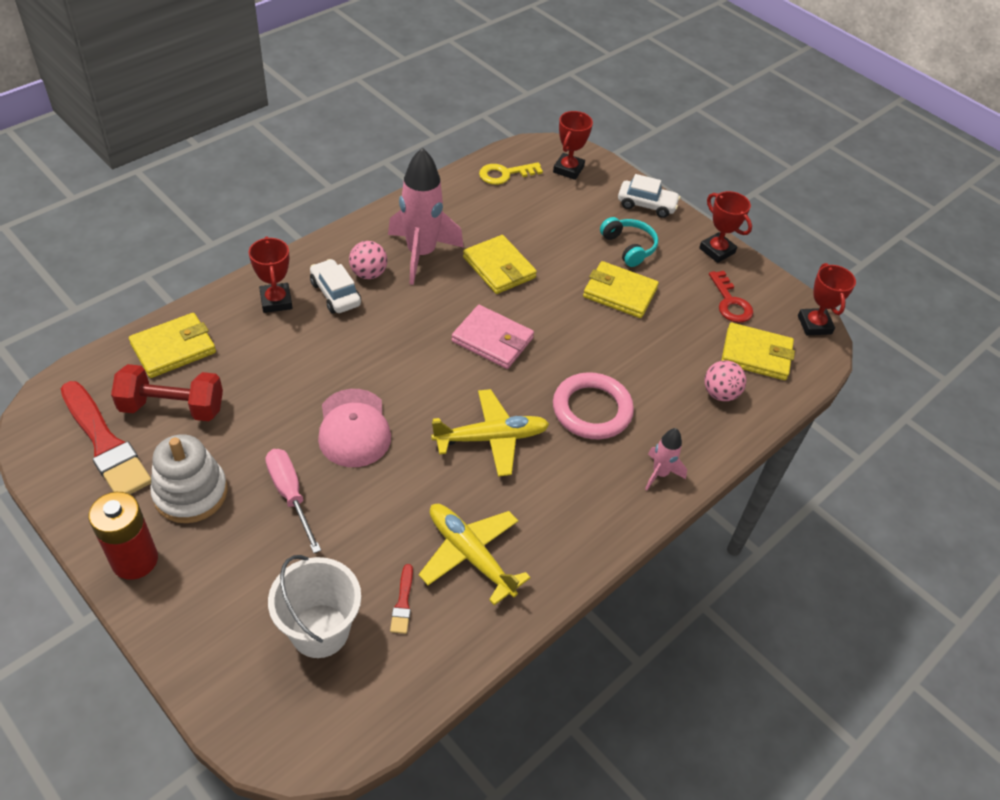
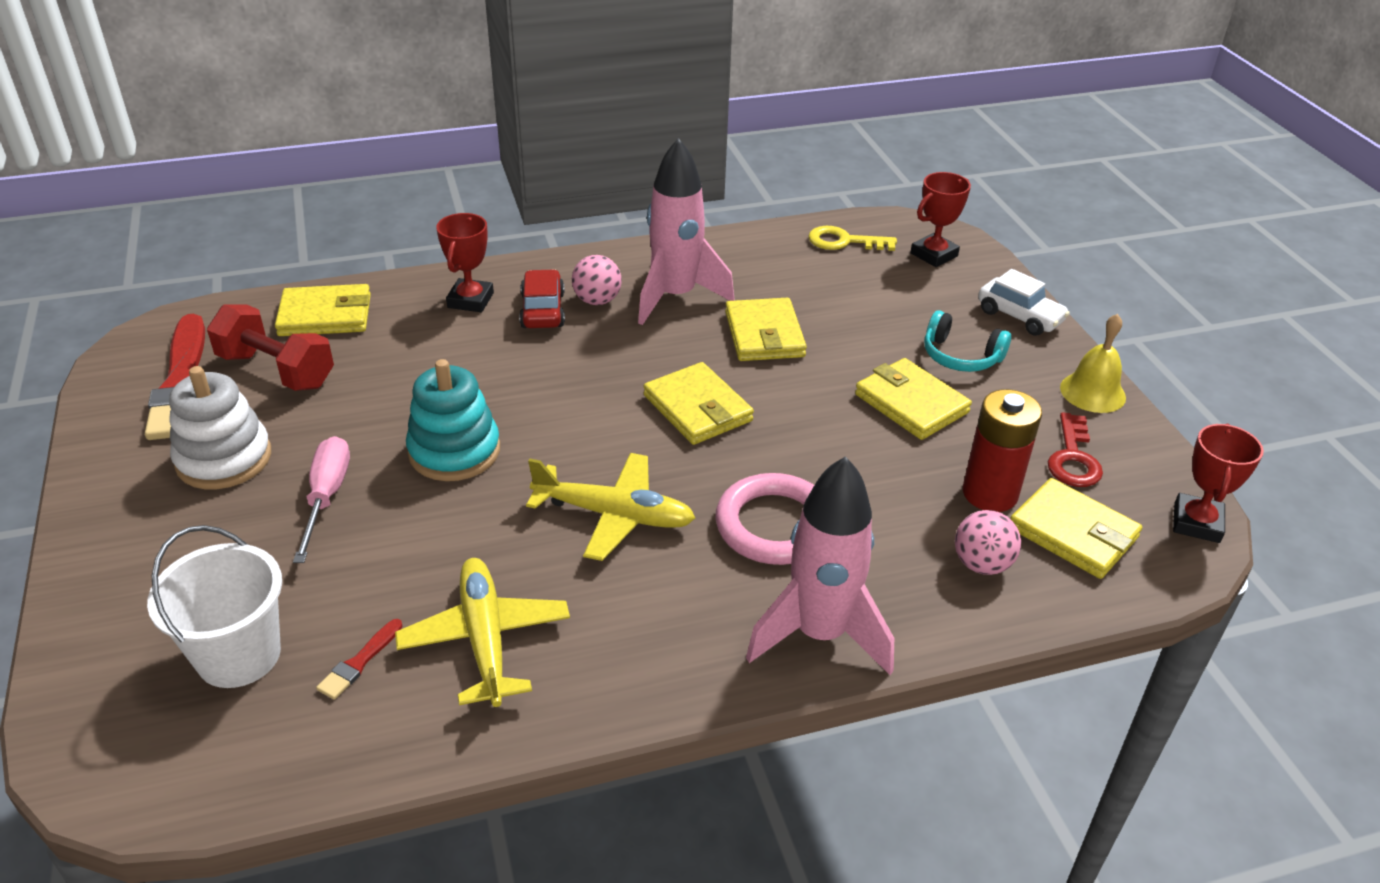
camera: 30 degrees right, 10 degrees down
(135, 560) = (112, 505): red battery -> red battery (990, 494)
(335, 294) = (543, 310): white car -> red car
(354, 428) = (454, 451): pink cap -> turquoise stacking toy
(492, 340) = (697, 408): pink wallet -> yellow wallet
(629, 247) = (960, 356): turquoise headphones -> turquoise headphones turned 120 degrees clockwise
(660, 474) = (819, 634): pink rocket -> pink rocket, size x2.01
(717, 250) = (1092, 392): red trophy -> yellow bell

